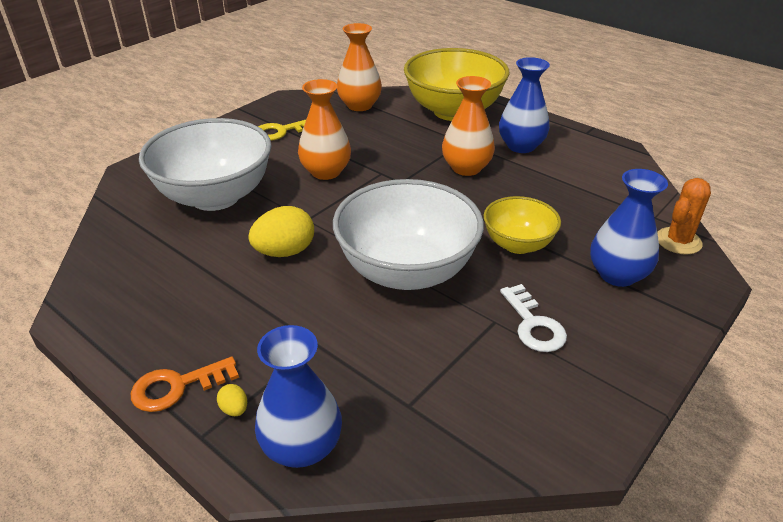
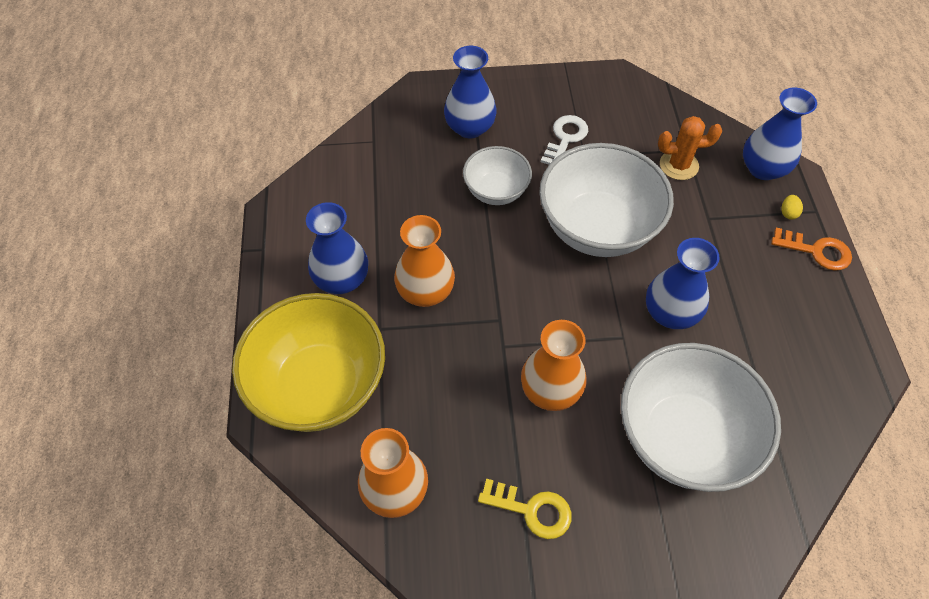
camera: 135 degrees left, 20 degrees up
(285, 252) = (670, 313): yellow egg -> blue vase
(518, 244) = (496, 191): yellow bowl -> white bowl
(678, 241) = (394, 117): orange cactus -> orange cactus (679, 165)

